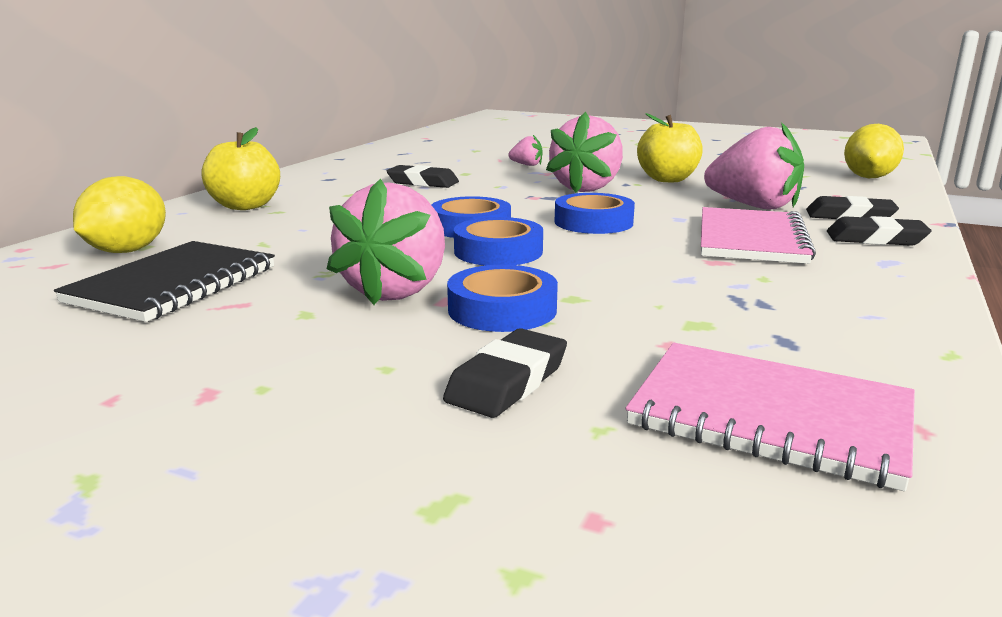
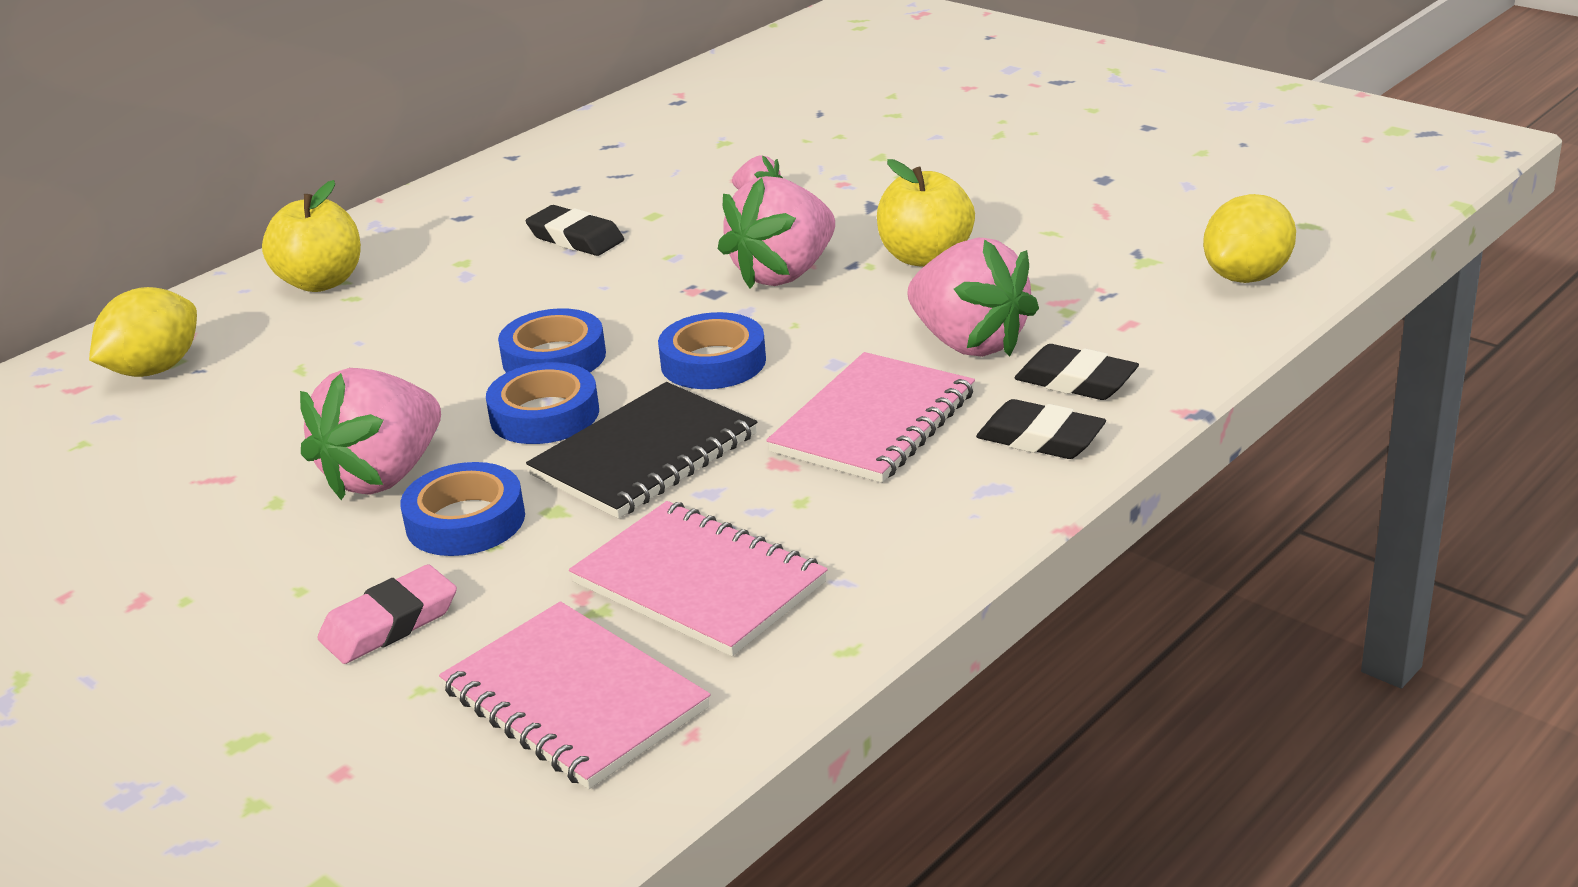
camera: 20 degrees right, 10 degrees up
(173, 284) = (175, 438): black notebook -> black notebook (644, 455)
(507, 381) = (389, 623): black eraser -> pink eraser
(759, 327) = (698, 583): none -> pink notebook

